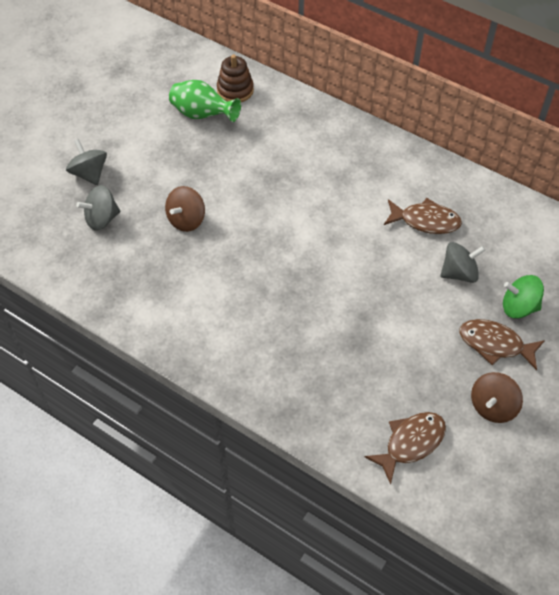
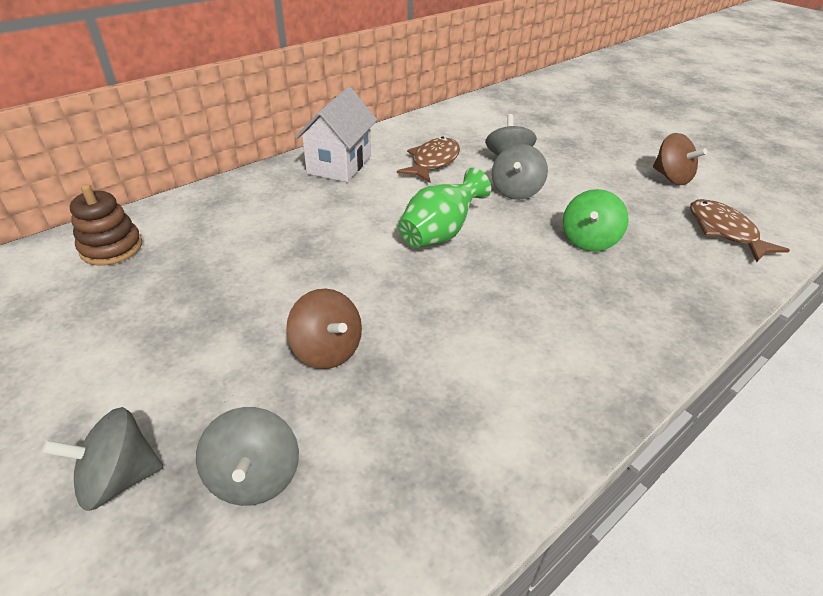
camera: 75 degrees left, 15 degrees down
(202, 115) = (125, 289): green vase -> green vase (440, 234)
(389, 162) = (339, 164): none -> white house
(405, 286) = (516, 191): none -> grey spinning top
(495, 344) = (598, 161): brown fish -> none
(518, 307) = (556, 141): green spinning top -> green spinning top (589, 240)

